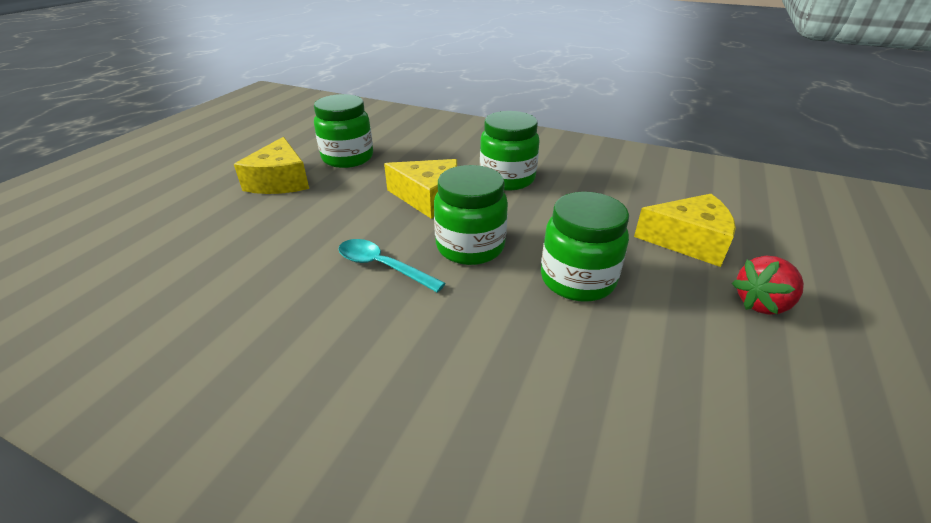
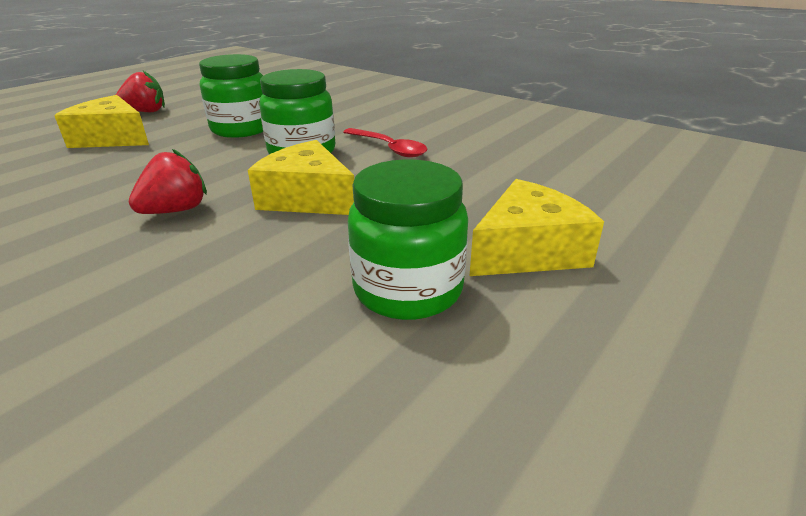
camera: 165 degrees left, 5 degrees down
(280, 181) = (528, 251): yellow cheese -> yellow cheese turned 45 degrees clockwise
(382, 266) = (389, 148): turquoise spoon -> red spoon
(507, 179) = (176, 210): green jar -> red strawberry

